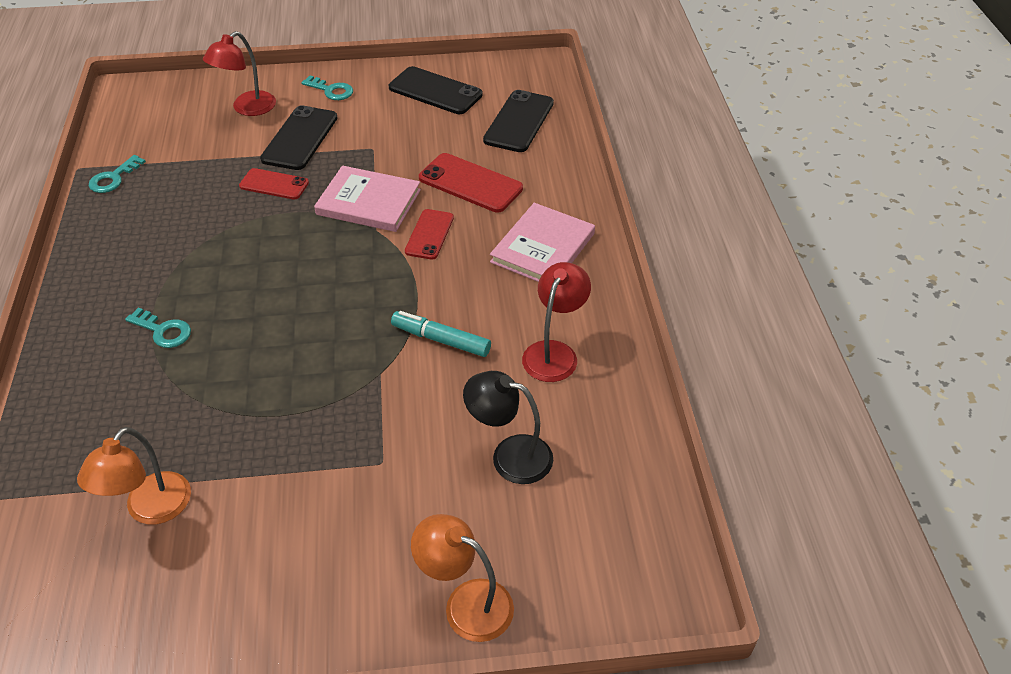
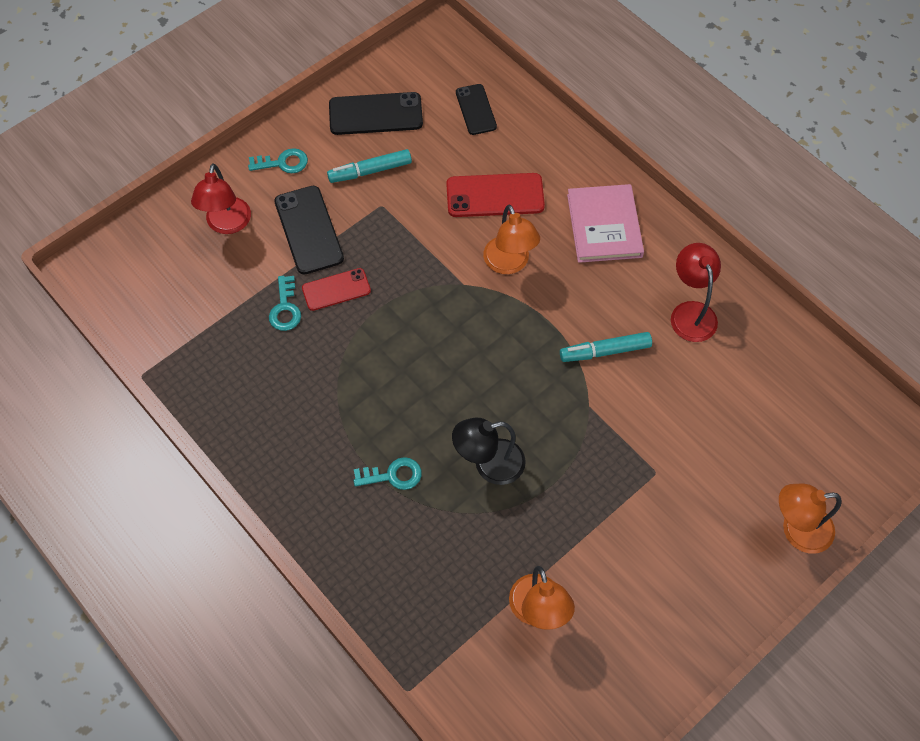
camera: 35 degrees left, 15 degrees up
(113, 178) = (187, 366): turquoise key -> turquoise key (285, 308)
(368, 202) = (432, 261): pink book -> none
(389, 123) = (370, 171): none -> turquoise marker
(429, 234) = (509, 264): red phone -> orange lamp
(510, 455) = (732, 412): black lamp -> black lamp (489, 465)
(519, 122) = (476, 109): black phone -> black phone, size x0.65

